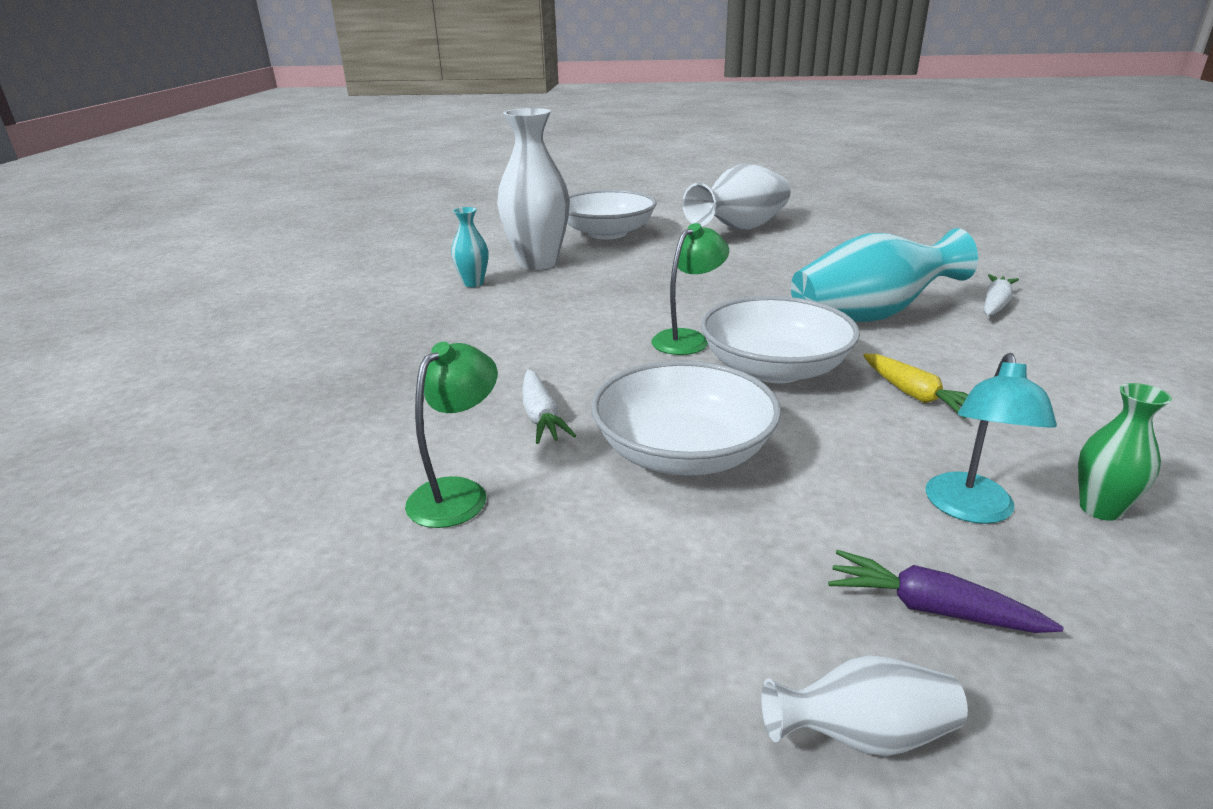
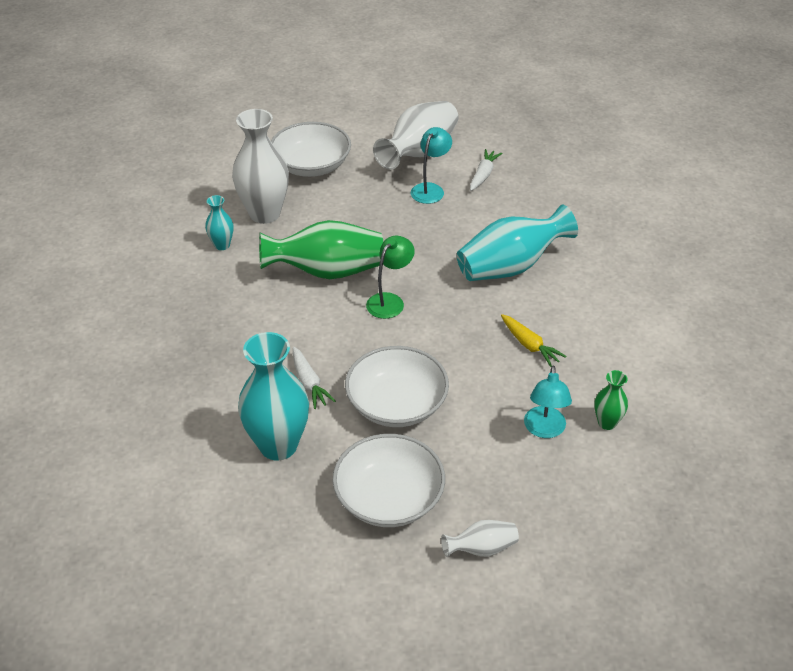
camera: 10 degrees left, 15 degrees up
(458, 493) = (278, 445): green lamp -> turquoise vase
(603, 309) = (327, 271): none -> green vase
(753, 252) = (430, 189): none -> turquoise lamp
(774, 369) = (447, 327): white bowl -> white bowl (389, 498)
(930, 608) = (516, 488): purple carrot -> none
(995, 304) = (595, 247): white carrot -> white carrot (483, 175)

